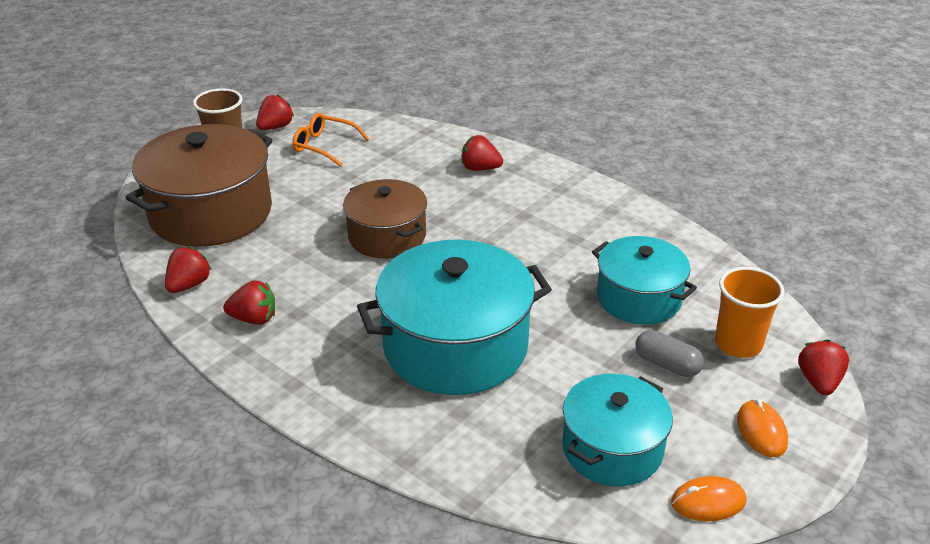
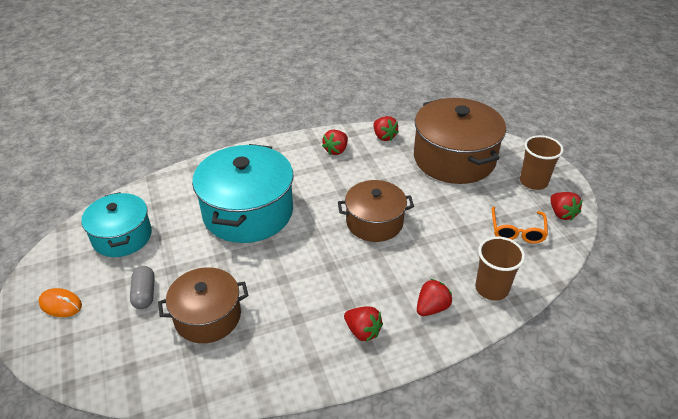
camera: 120 degrees right, 5 degrees up
(325, 146) = (517, 230): orange glasses -> orange glasses turned 135 degrees clockwise
(424, 144) = (491, 288): none -> brown cup
(639, 298) = (207, 316): turquoise pot -> brown pot
(667, 364) = (144, 294): grey capsule -> grey capsule turned 75 degrees counterclockwise
(708, 502) = (57, 253): orange mouse -> none
(738, 344) = (120, 342): orange cup -> none
(819, 381) = (52, 363): red strawberry -> red strawberry (362, 331)

